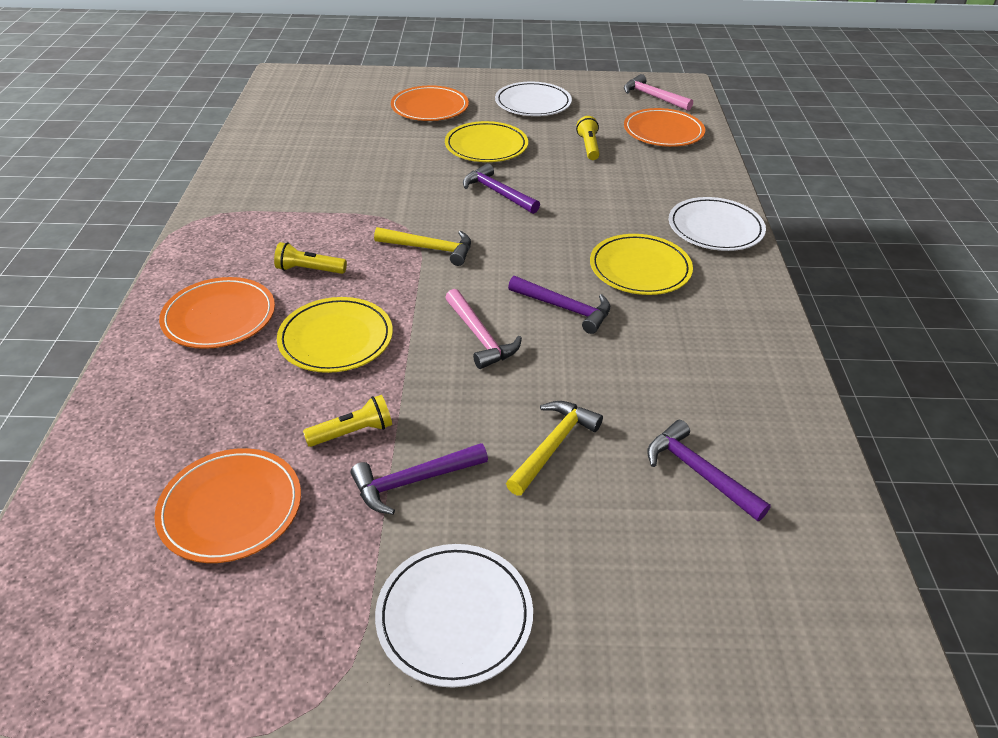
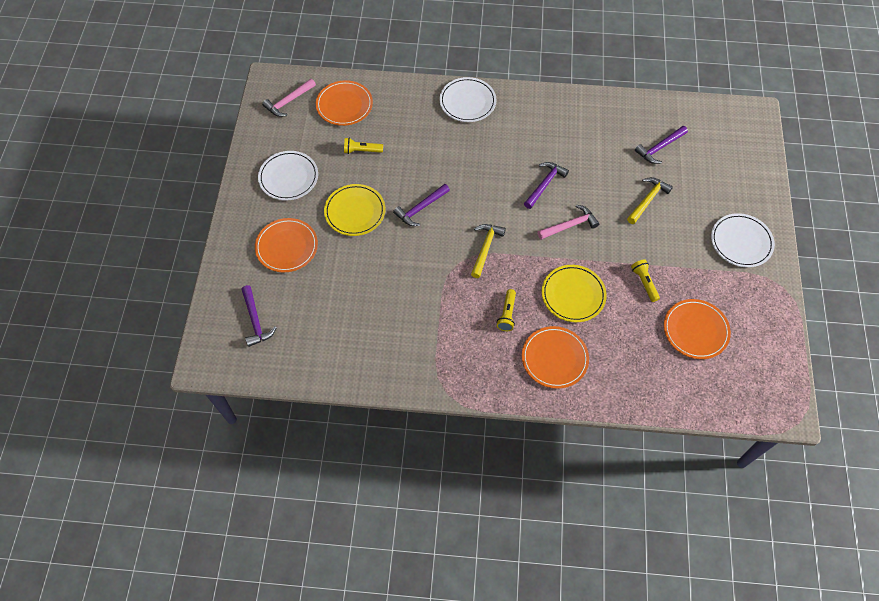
camera: 85 degrees left, 20 degrees up
(414, 481) = (673, 256): purple hammer -> purple hammer (255, 320)
(553, 446) = (647, 200): yellow hammer -> yellow hammer turned 90 degrees clockwise
(640, 268) = (507, 144): yellow plate -> none

